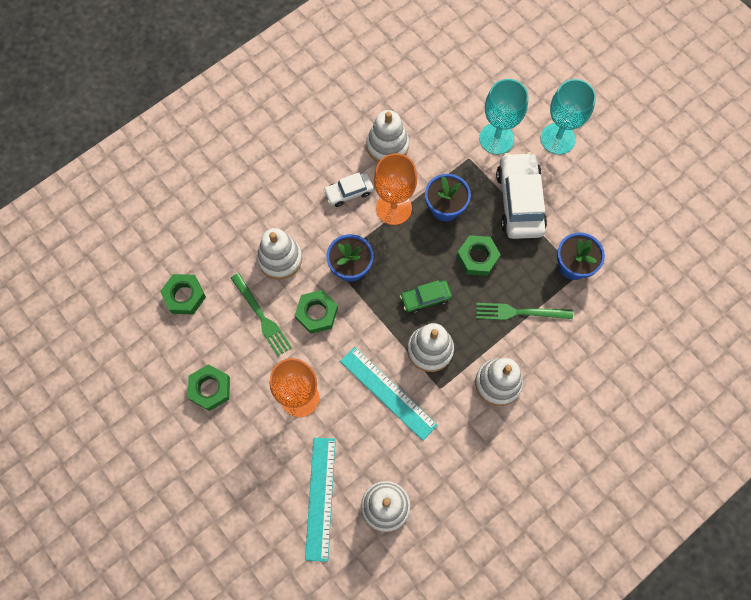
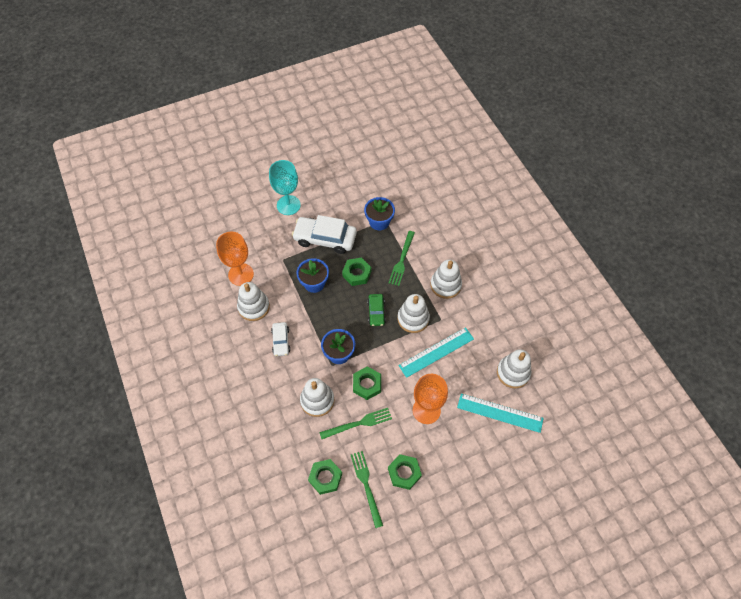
camera: 75 degrees left, 10 degrees down
(184, 347) = (366, 486): none -> green fork
(393, 208) = (303, 315): orange goblet -> orange goblet (241, 274)
(496, 138) = (274, 239): turquoise goblet -> none

